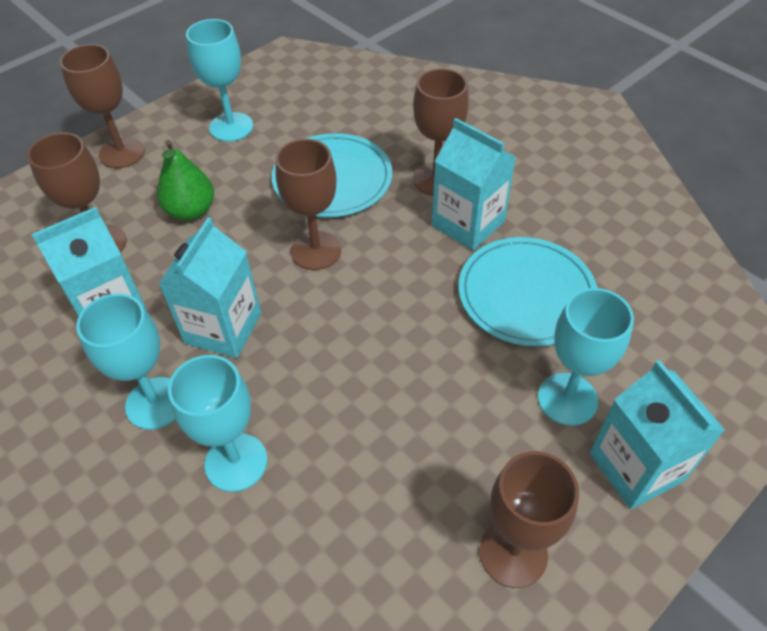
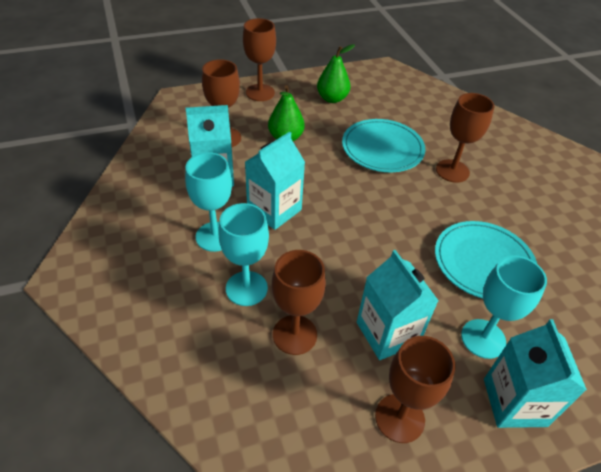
camera: 20 degrees right, 5 degrees down
(231, 127) = (332, 98): turquoise goblet -> green pear
(316, 250) = (352, 186): brown goblet -> brown goblet (294, 335)
(468, 224) = (462, 205): turquoise carton -> turquoise carton (387, 333)

